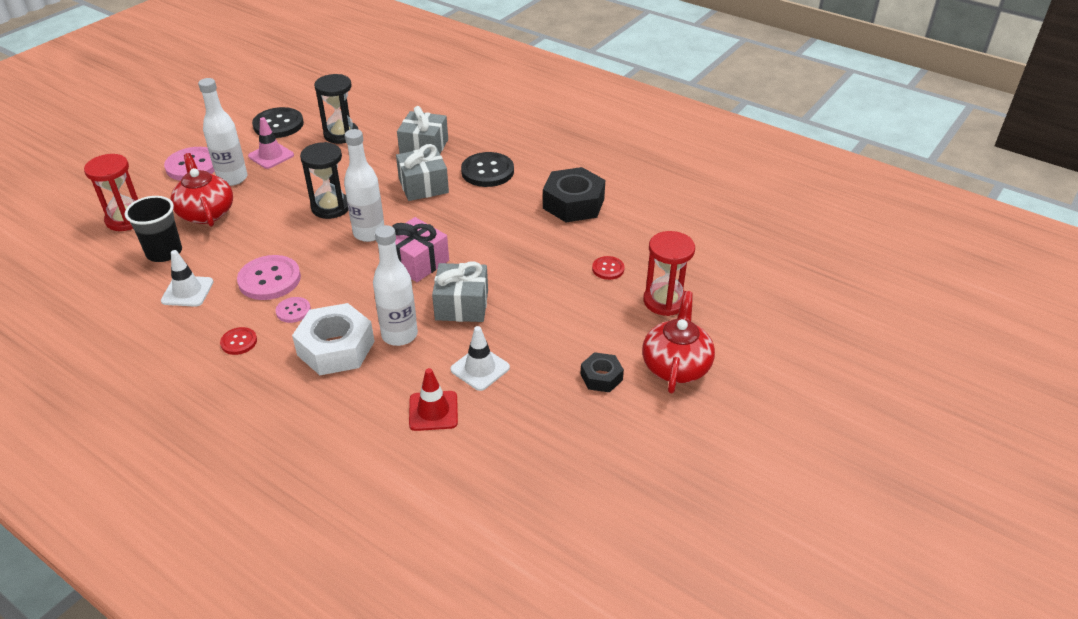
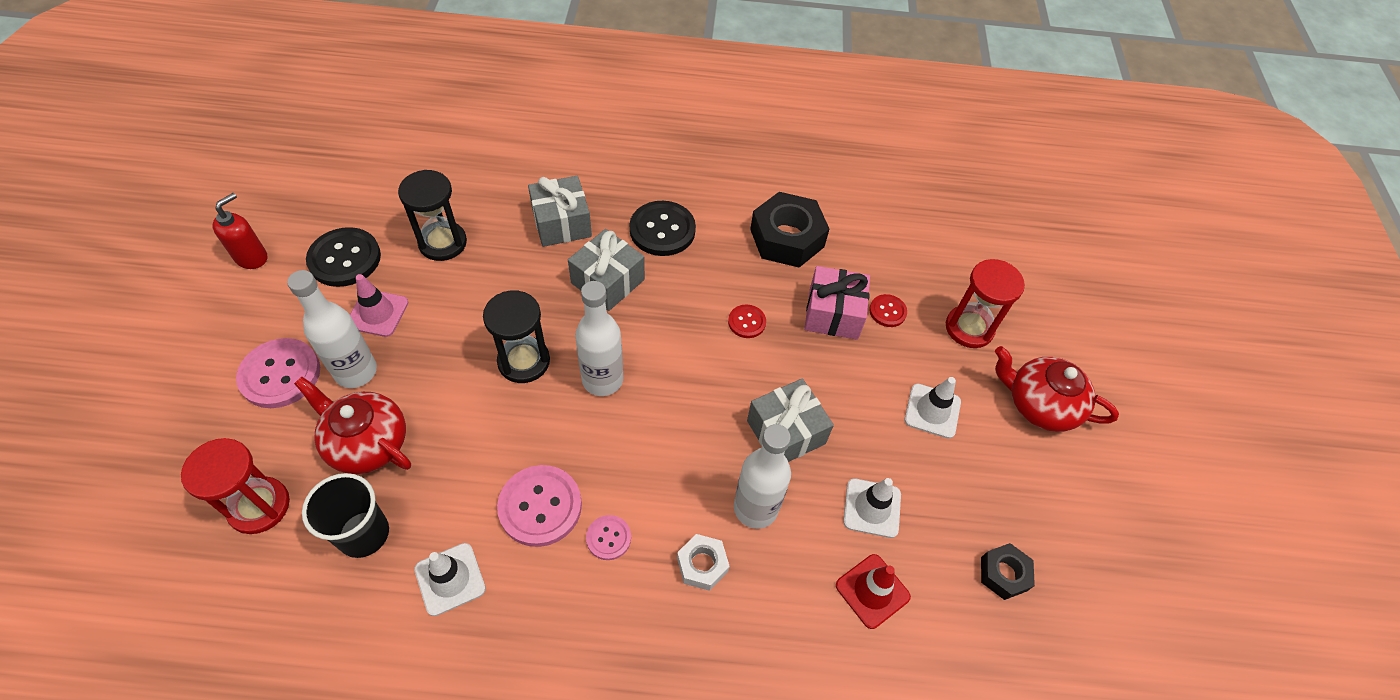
camera: 35 degrees left, 15 degrees up
(230, 108) = (252, 257): none -> red soap dispenser
(239, 342) = (582, 619): red button -> red button (747, 322)
(336, 348) = (702, 565): white nut -> white nut, size x0.54
(417, 262) = (690, 395): pink gift -> pink gift (833, 314)
(583, 336) = (932, 411): none -> white traffic cone
(601, 377) = (988, 455): black nut -> black nut (1003, 574)
(676, 366) = (1039, 405): red teapot -> red teapot turned 45 degrees counterclockwise

